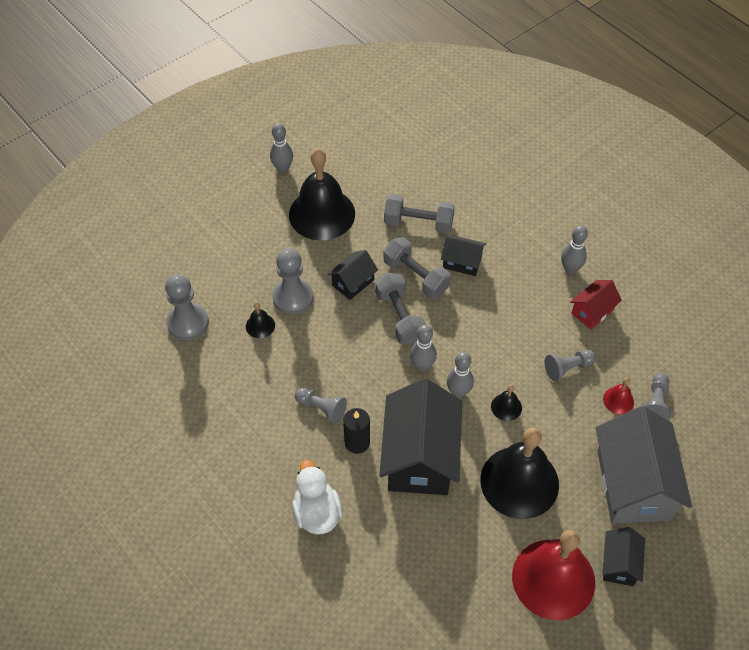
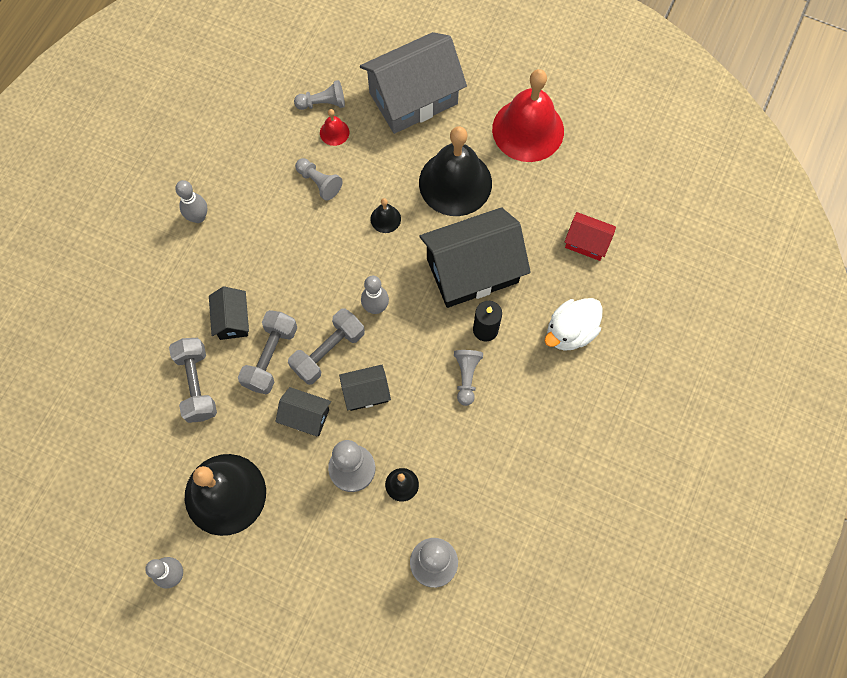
camera: 115 degrees left, 15 degrees up
(458, 392) = (389, 264): grey bowling pin -> none
(592, 311) = (243, 182): red house -> red house (587, 242)
(619, 564) = (490, 88): black house -> black house (366, 392)

